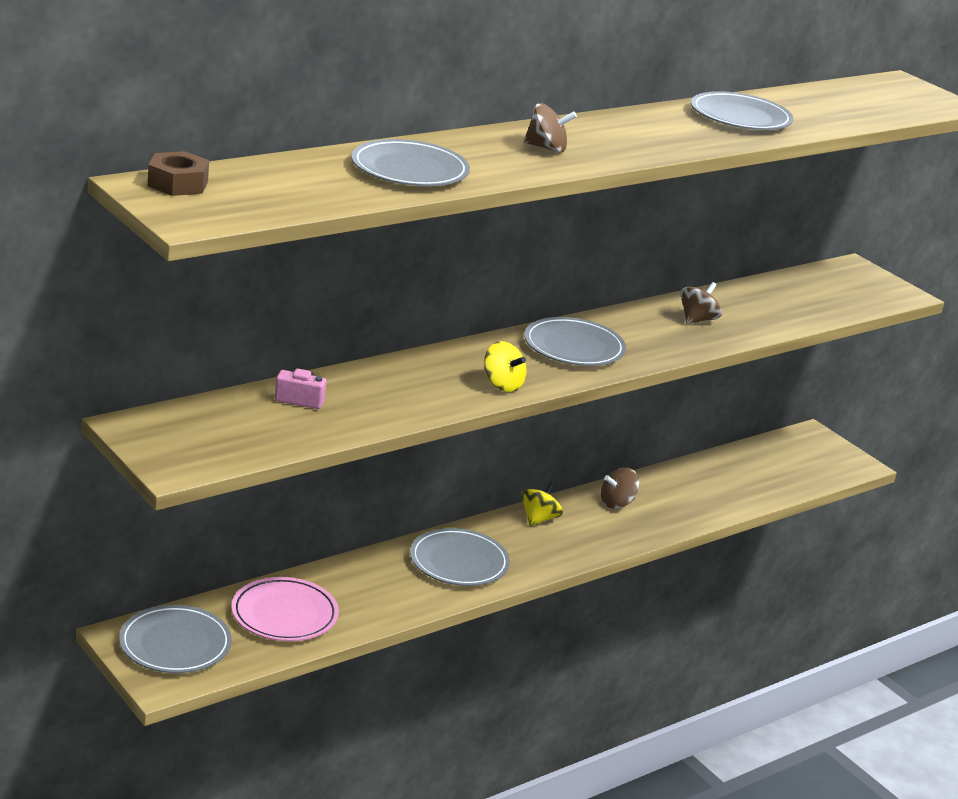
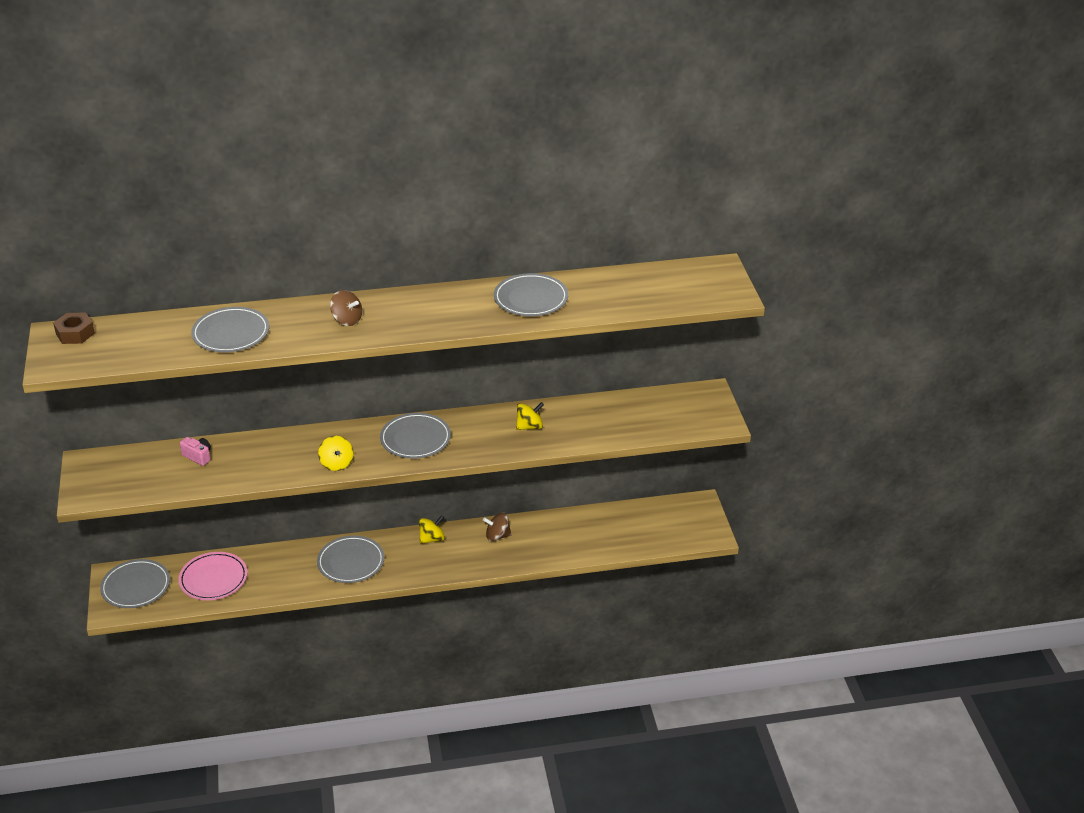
camera: 30 degrees right, 10 degrees up
(697, 320) = (529, 427): brown spinning top -> yellow spinning top

